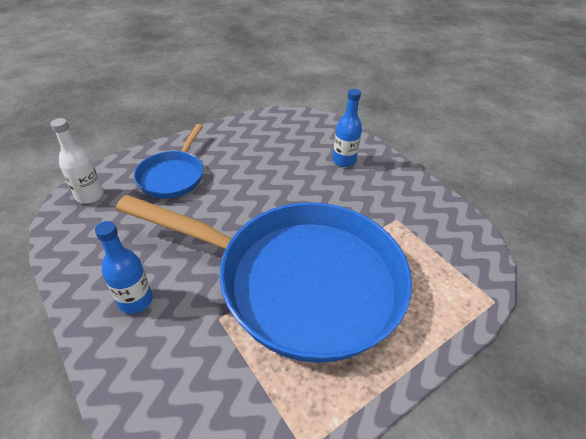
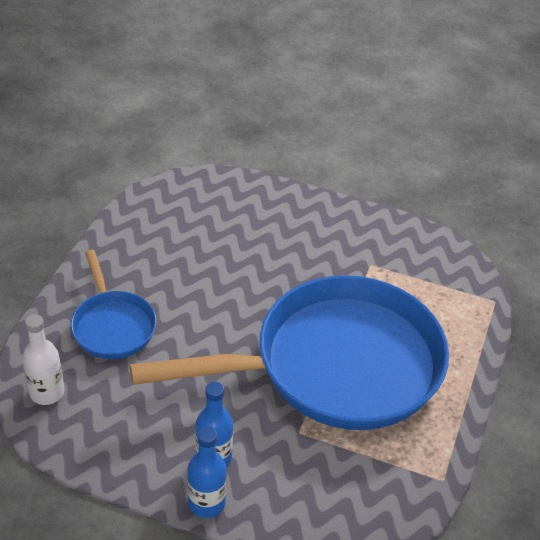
camera: 35 degrees left, 0 degrees up
(344, 161) = (272, 222): blue bottle -> blue bottle (206, 503)

